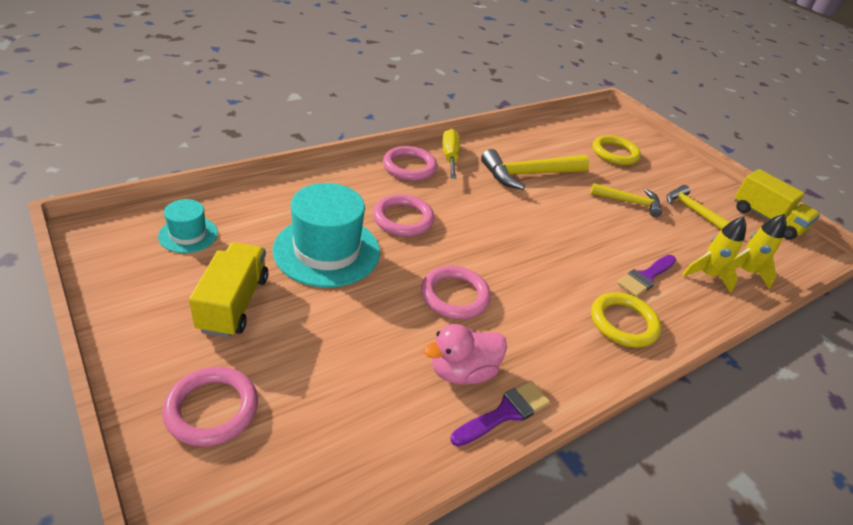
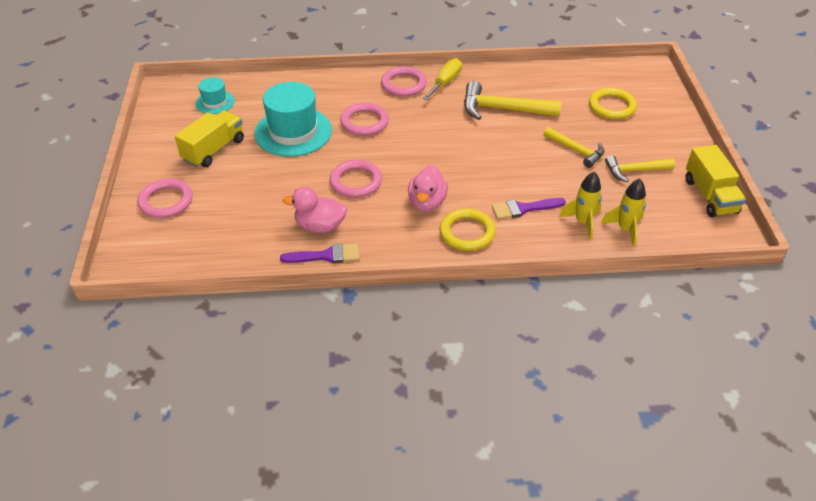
camera: 35 degrees right, 5 degrees up
(552, 299) = (427, 203): none -> pink duck
(692, 210) = (635, 171): yellow hammer -> yellow hammer turned 90 degrees counterclockwise

